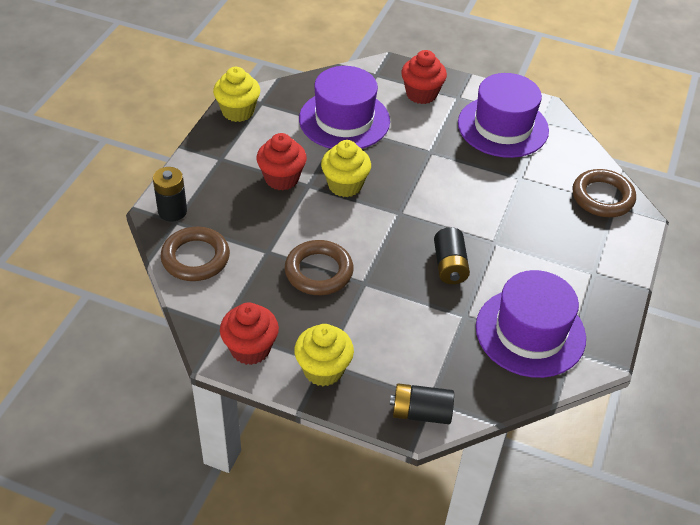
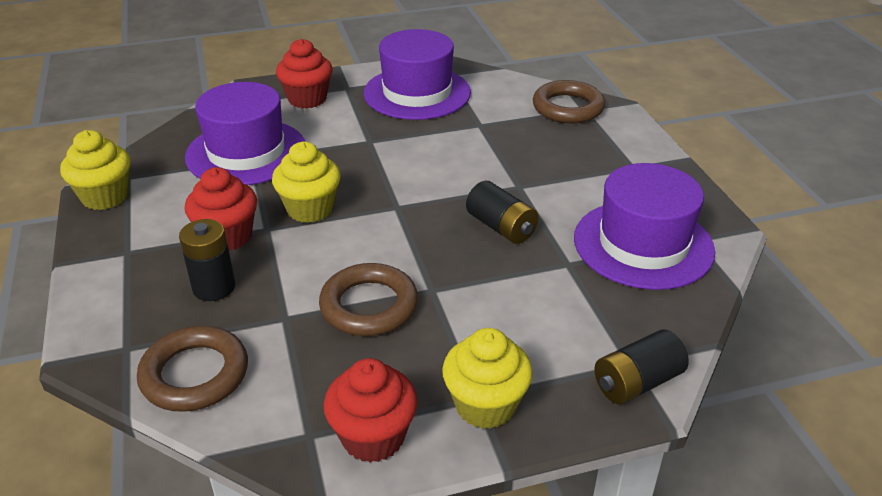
camera: 35 degrees left, 10 degrees down
(172, 211) = (111, 338): black battery -> black battery (214, 287)

